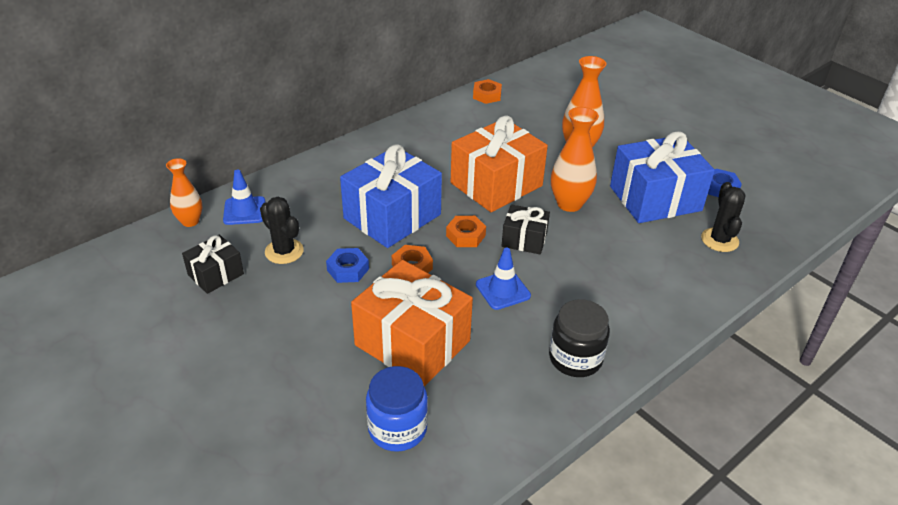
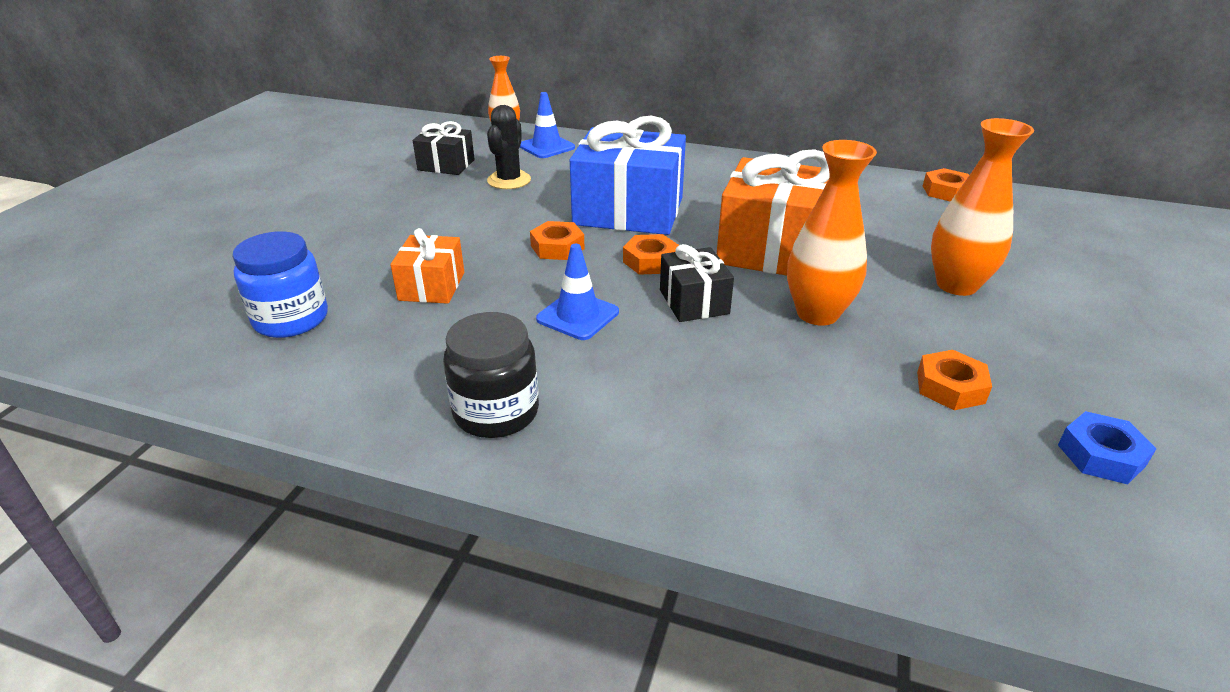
camera: 60 degrees right, 5 degrees down
(348, 269) = (515, 216): blue nut -> none
(412, 343) = (432, 286): orange gift -> orange gift, size x0.52
(655, 198) = (950, 387): blue gift -> orange nut
(719, 240) = (946, 494): black cactus -> none

